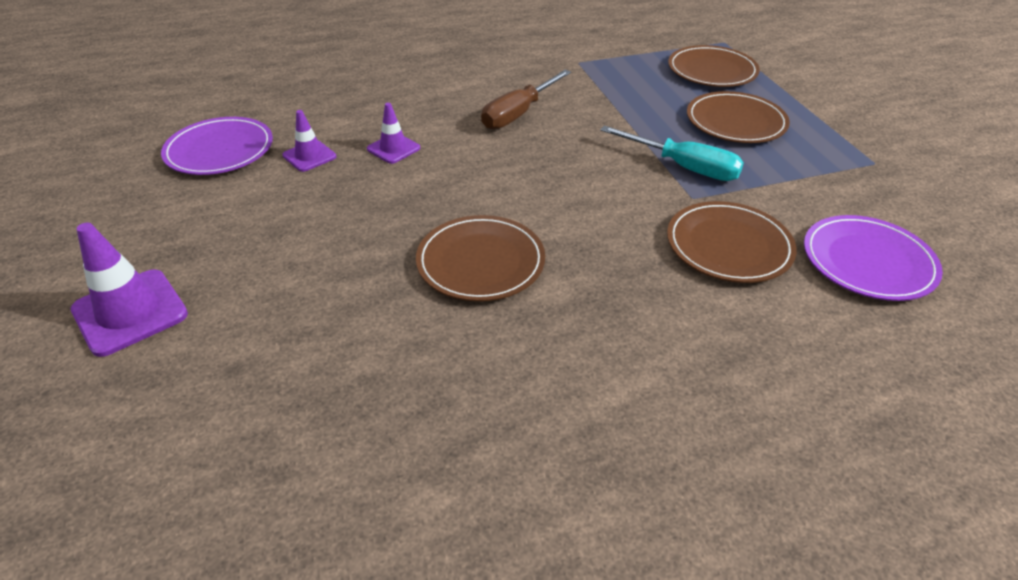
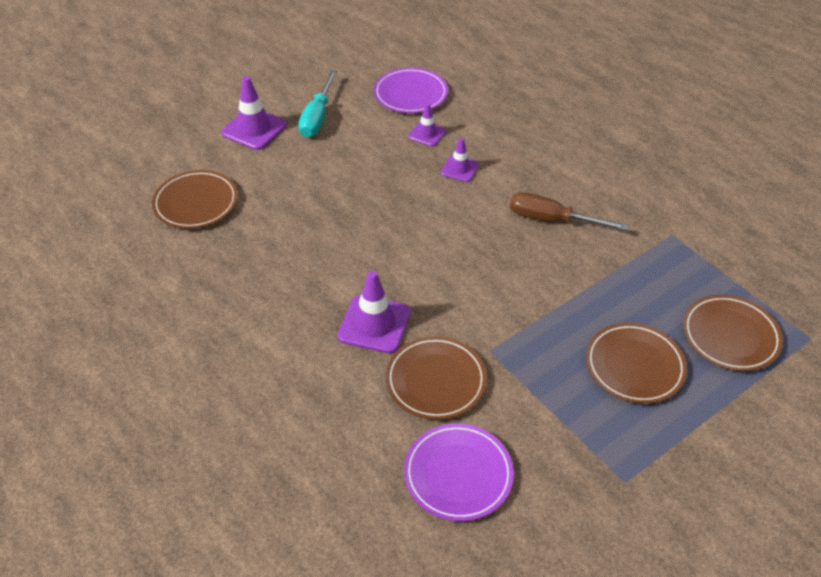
camera: 70 degrees right, 5 degrees up
(480, 262) = (355, 250): brown plate -> brown plate (196, 202)
(623, 274) = (374, 324): none -> purple traffic cone
(683, 167) = (532, 338): turquoise screwdriver -> turquoise screwdriver (317, 117)

